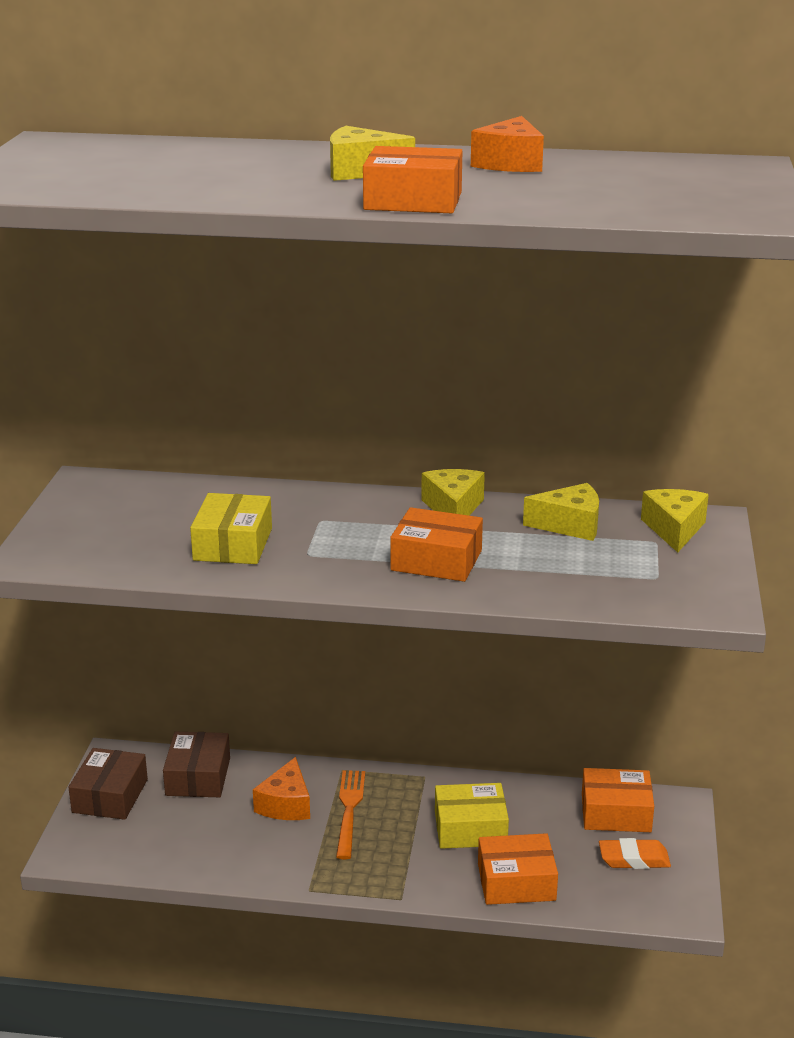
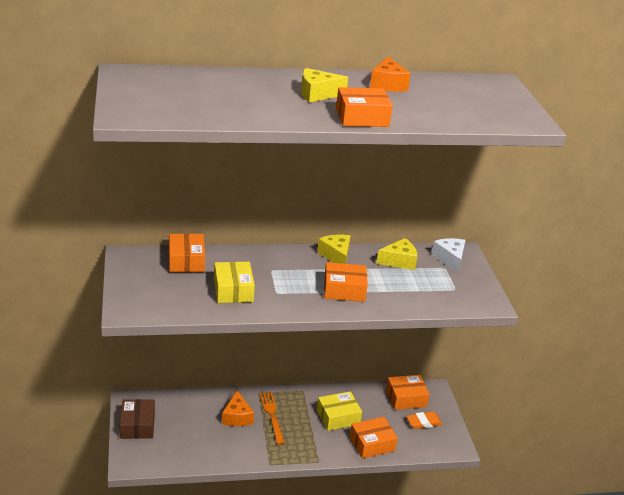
camera: 20 degrees left, 5 degrees up
(180, 496) = (186, 261): none -> orange box
(198, 777) = (182, 407): brown box -> none
(674, 529) = (450, 259): yellow cheese -> white cheese

